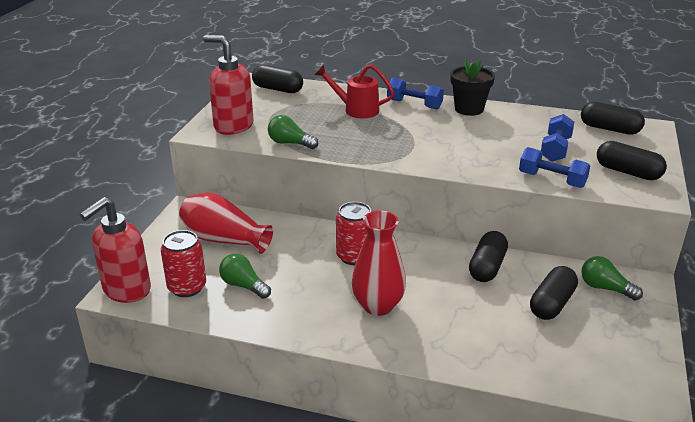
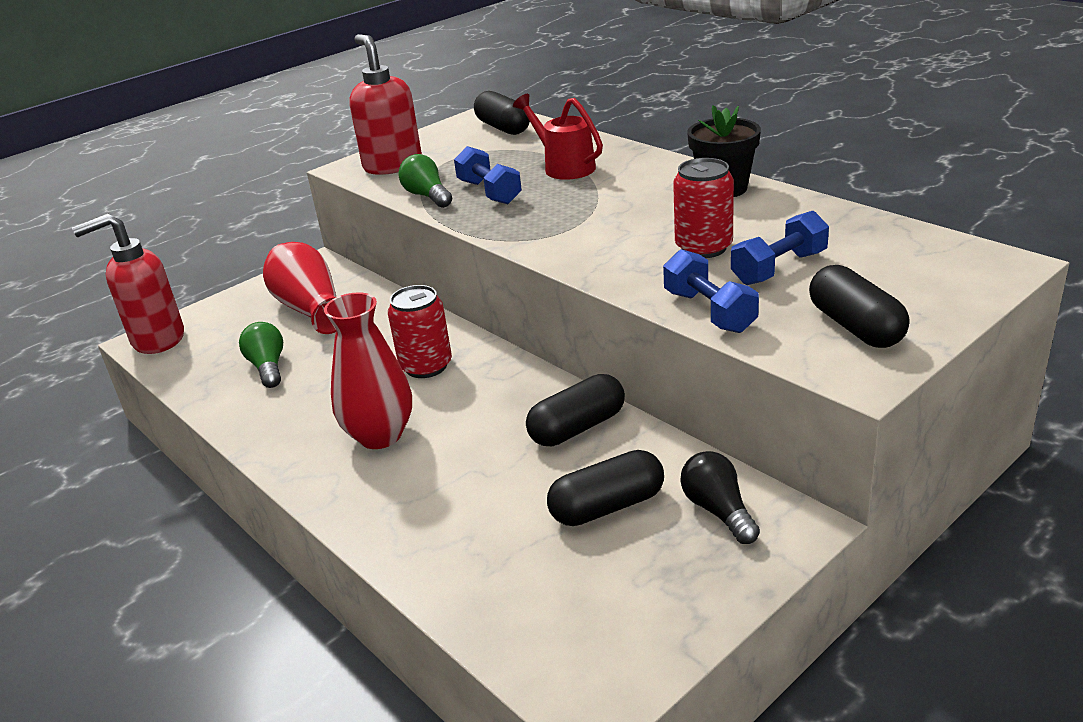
camera: 35 degrees right, 0 degrees up
(187, 287) = (213, 352): red can -> red can (703, 247)
(414, 104) = (652, 170): blue dumbbell -> blue dumbbell (489, 192)
(605, 288) = (718, 510): green light bulb -> black light bulb
(609, 129) = (919, 254): black capsule -> none

